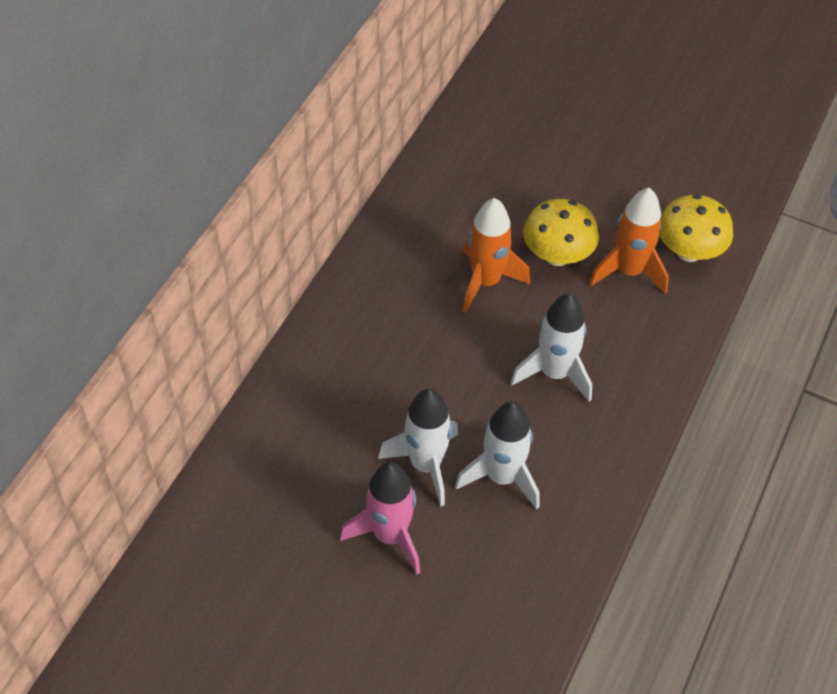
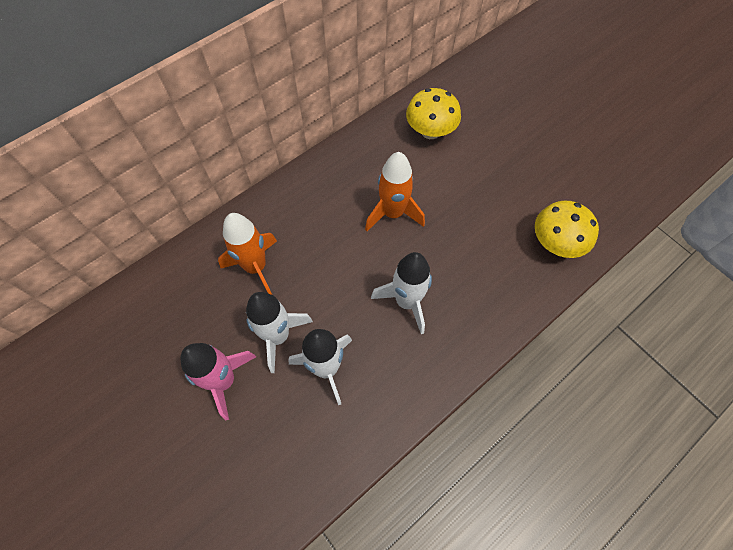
camera: 25 degrees right, 10 degrees up
(557, 255) = (454, 212): yellow mushroom -> yellow mushroom (430, 131)
(628, 271) = (501, 242): orange rocket -> orange rocket (256, 267)

